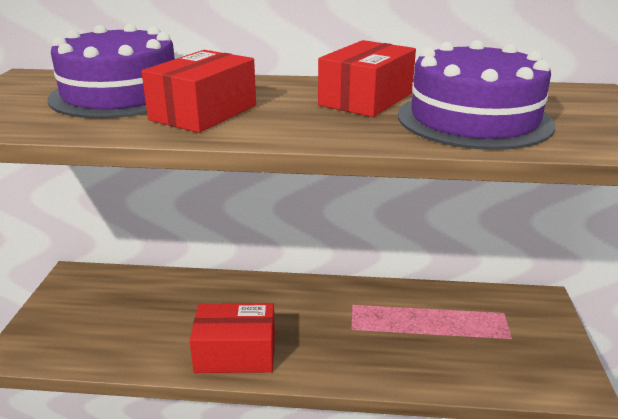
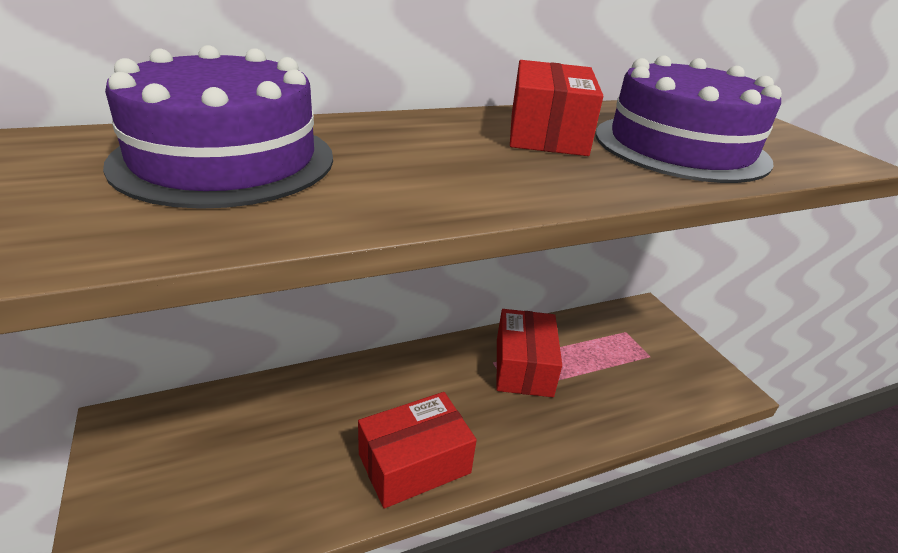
camera: 30 degrees left, 5 degrees up
(203, 112) = (388, 175): red box -> red box (523, 367)

